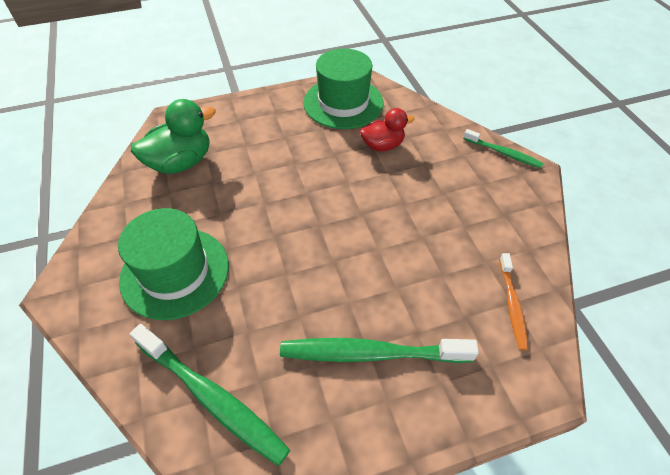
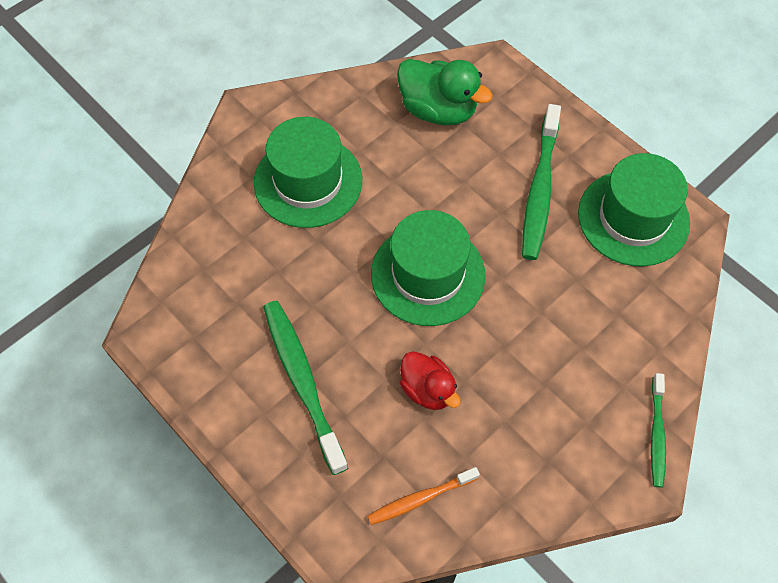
camera: 65 degrees right, 10 degrees up
(212, 398) = (208, 275): green toothbrush -> green toothbrush (540, 190)
(319, 224) = (428, 274): none -> green hat
(382, 145) = (583, 291): red duck -> red duck (428, 389)

